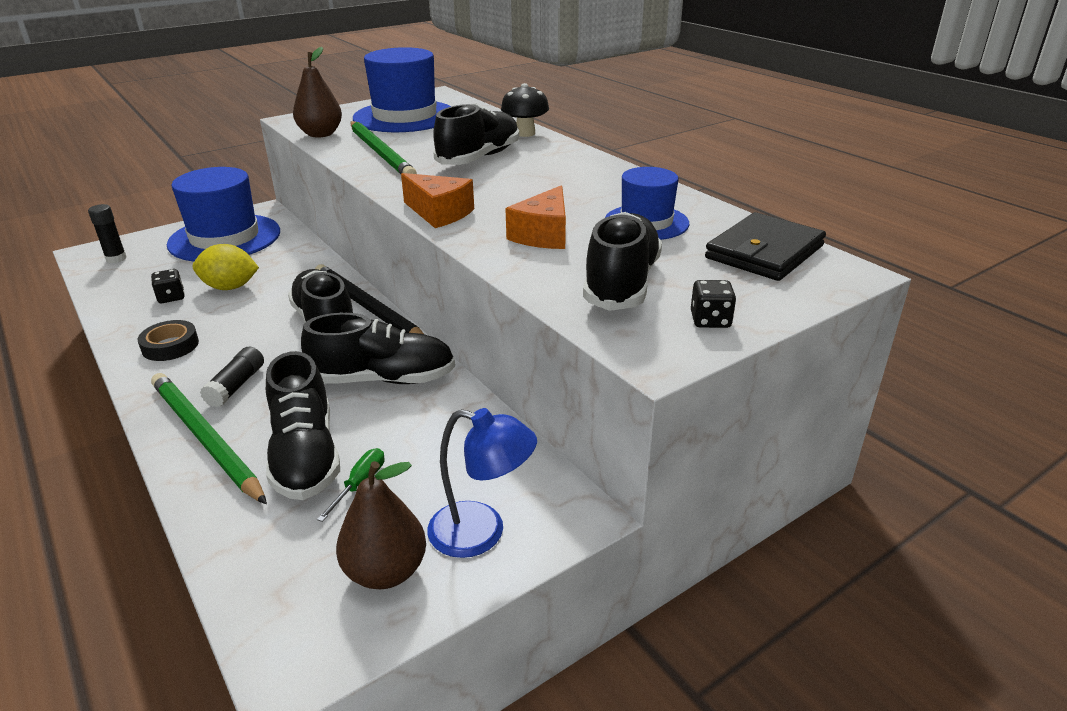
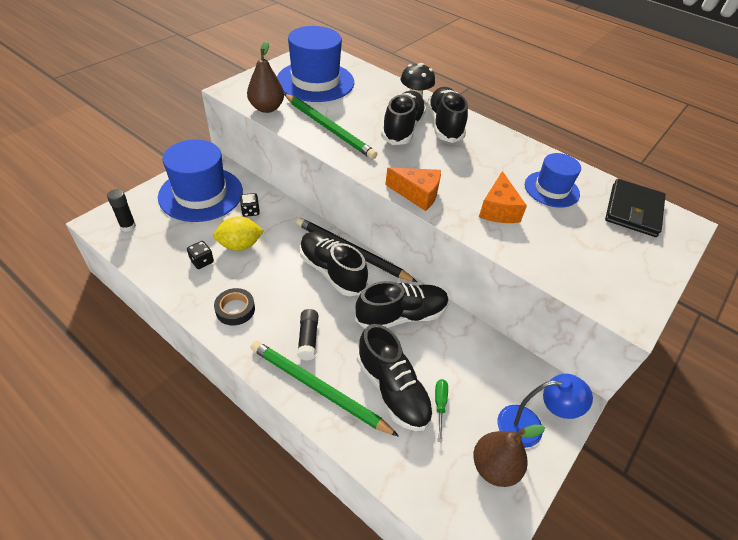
camera: 20 degrees left, 15 degrees up
(621, 283) = (573, 252): black shoe -> black shoe (444, 125)
(710, 320) = (640, 279): black dice -> black dice (250, 211)

